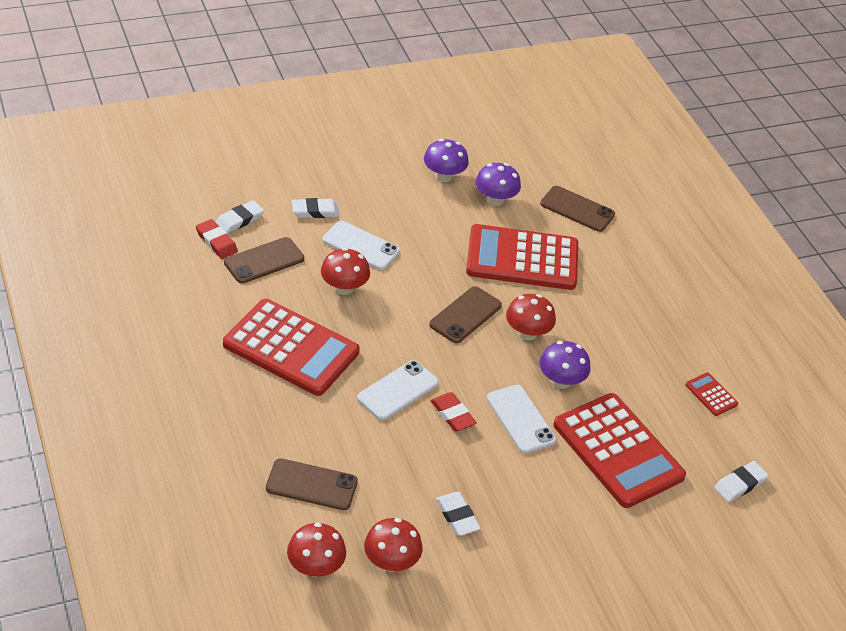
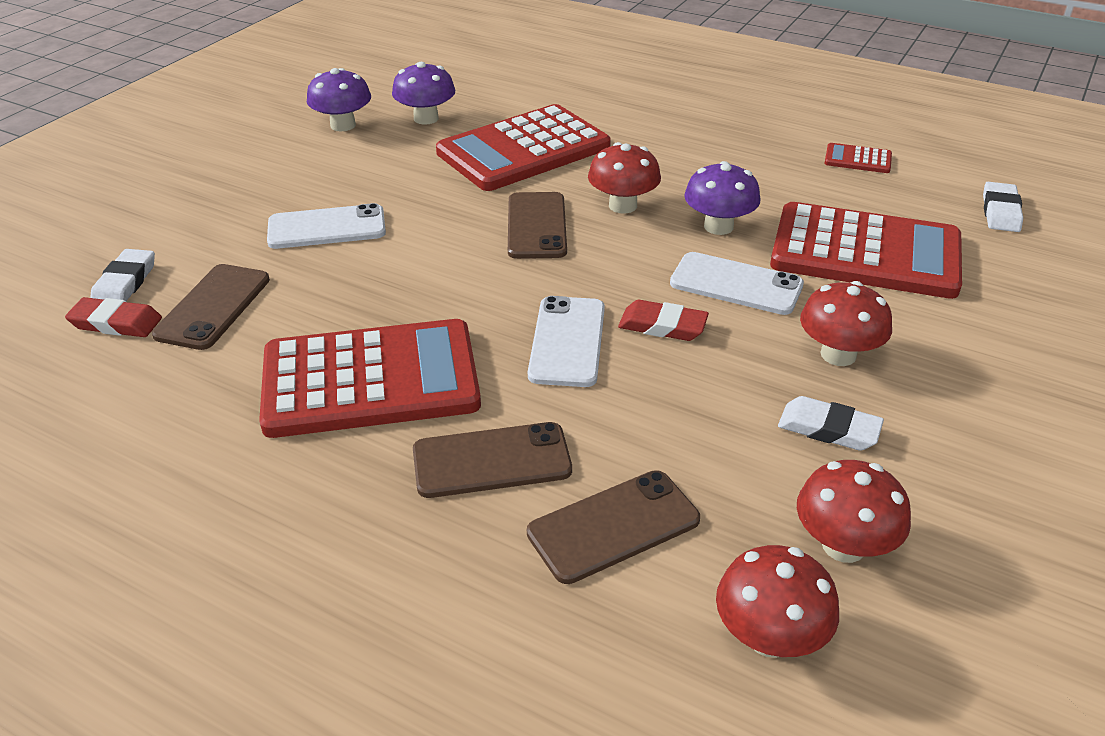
camera: 35 degrees left, 5 degrees down
(315, 211) = (224, 224): white eraser -> none
(344, 288) = (358, 277): red mushroom -> red mushroom (838, 354)
(577, 209) = (518, 89): brown phone -> brown phone (491, 460)

